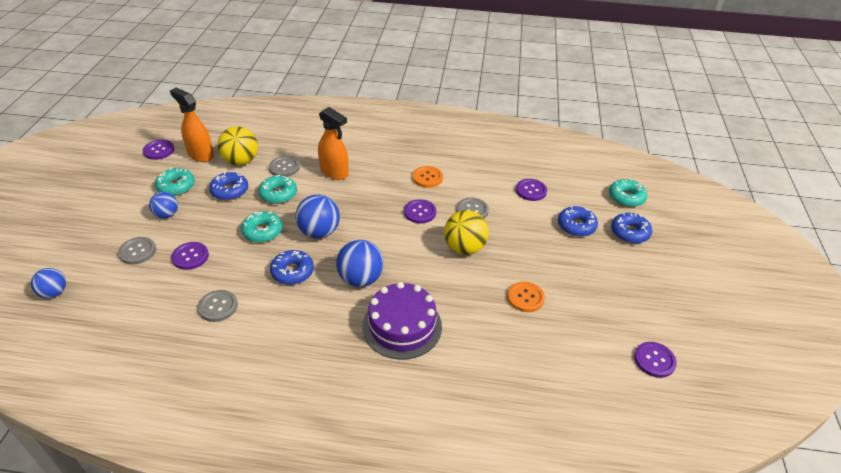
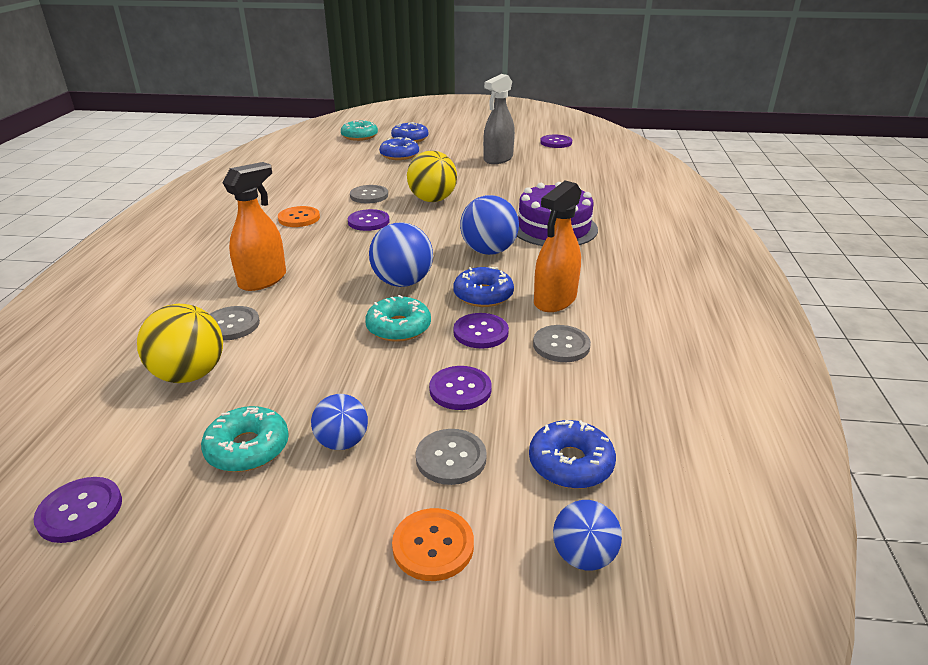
camera: 90 degrees left, 10 degrees down
(200, 155) = (138, 434): orange spray bottle -> orange spray bottle (554, 301)
(229, 191) = (283, 374): blue donut -> blue donut (570, 463)
(278, 194) = (306, 323): turquoise donut -> none
(525, 297) = (500, 177): orange button -> orange button (433, 546)
(531, 191) = (340, 169): purple button -> purple button (481, 332)
(580, 300) = (498, 159): none -> grey spray bottle

